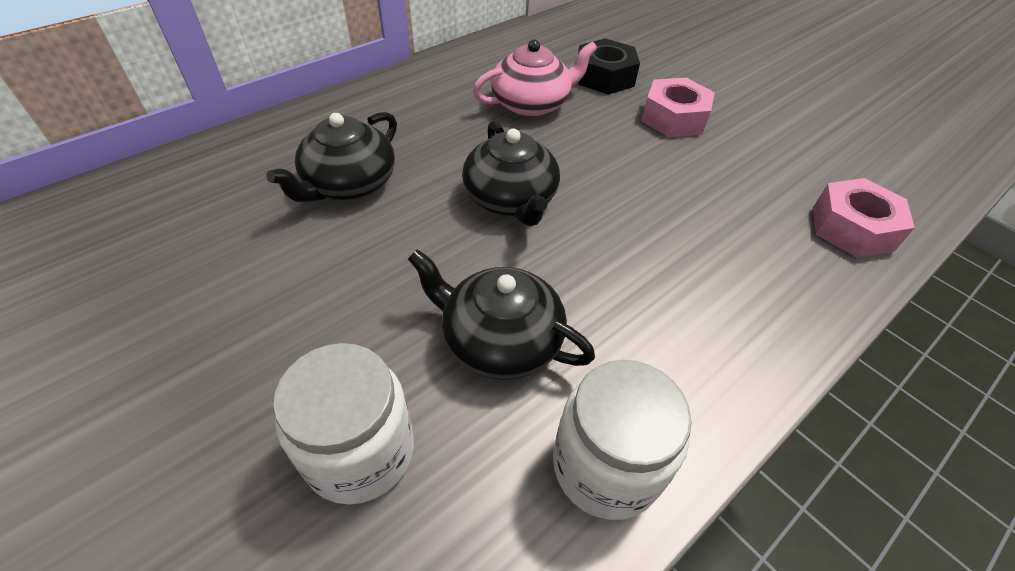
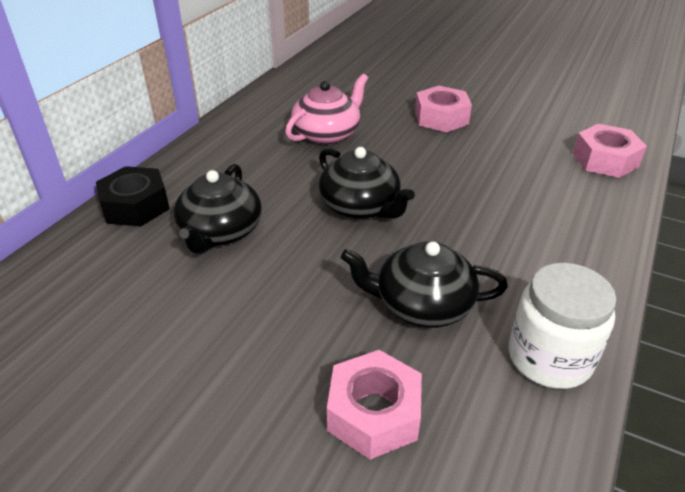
camera: 20 degrees left, 10 degrees down
(360, 451) = (374, 413): white jar -> pink nut
(604, 77) = (370, 100): black nut -> black nut (135, 206)

